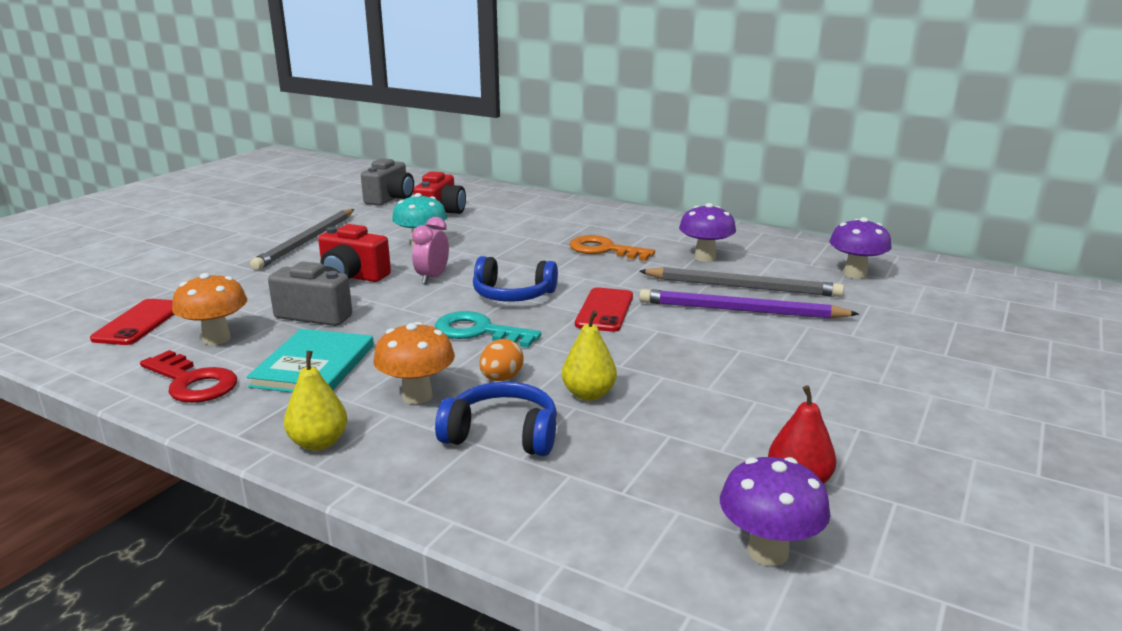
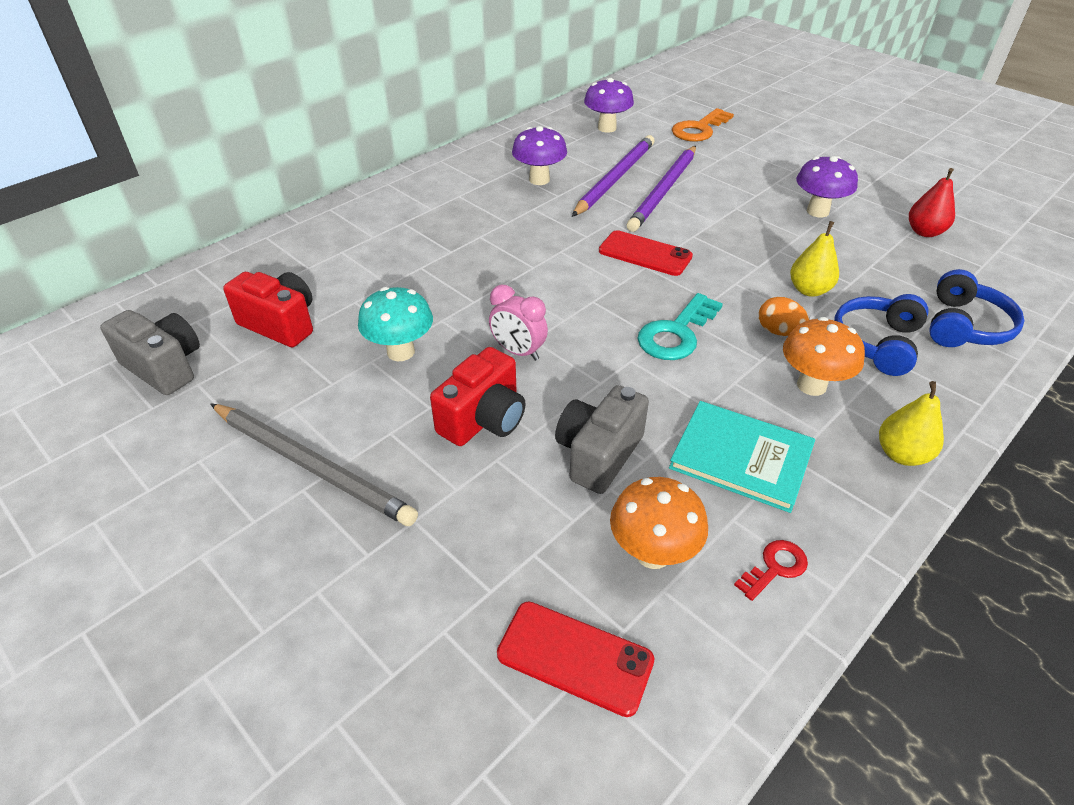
camera: 75 degrees left, 20 degrees up
(192, 382) = (775, 567): red key -> red key, size x0.56
(513, 295) = (590, 301): blue headphones -> blue headphones (964, 326)
(604, 250) = (489, 227): orange key -> orange key (699, 129)
(743, 287) = (615, 178): grey pencil -> purple pencil
(768, 552) = (1001, 260): purple mushroom -> purple mushroom (817, 211)

